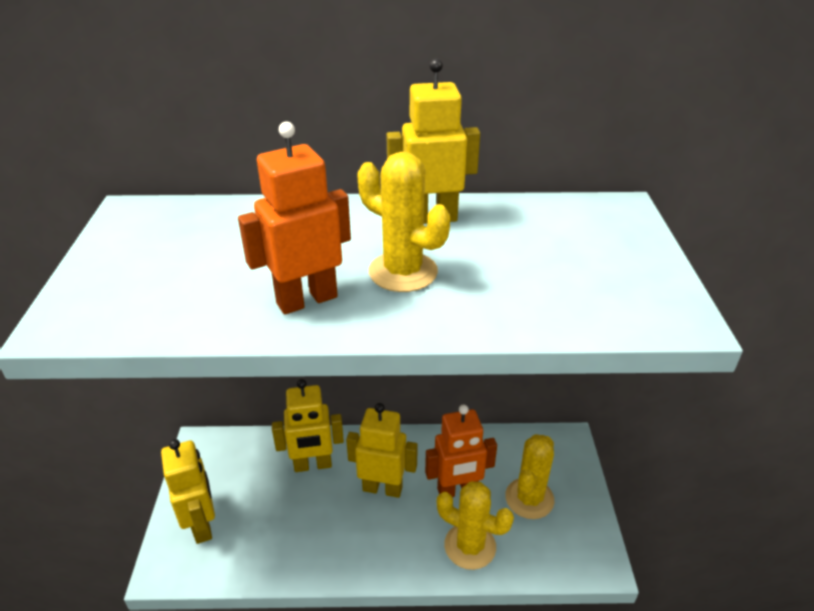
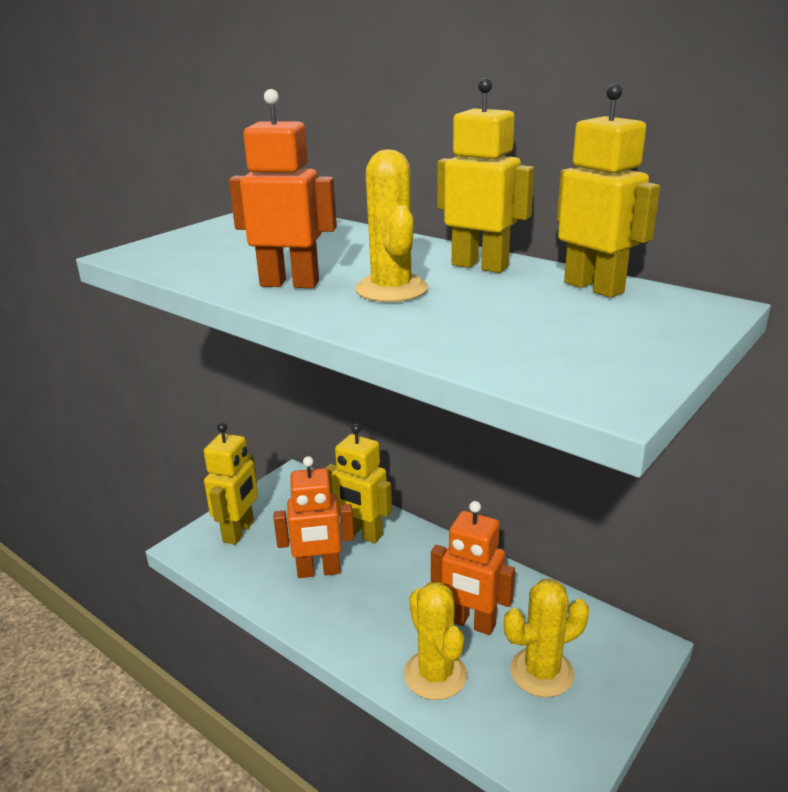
camera: 40 degrees right, 10 degrees down
(309, 519) = (318, 571): none -> orange robot
(382, 488) = (402, 582): yellow robot -> yellow robot (594, 287)

